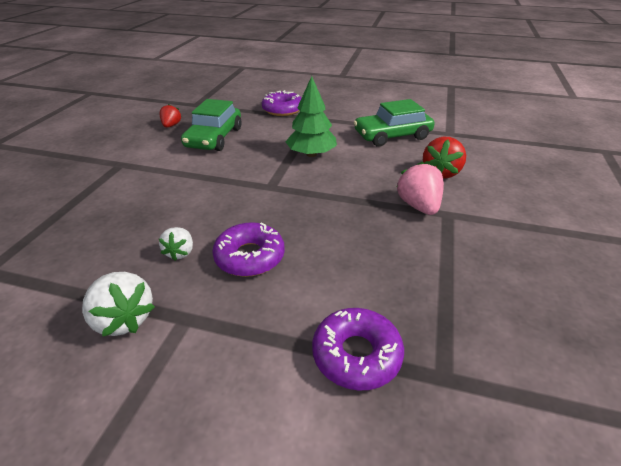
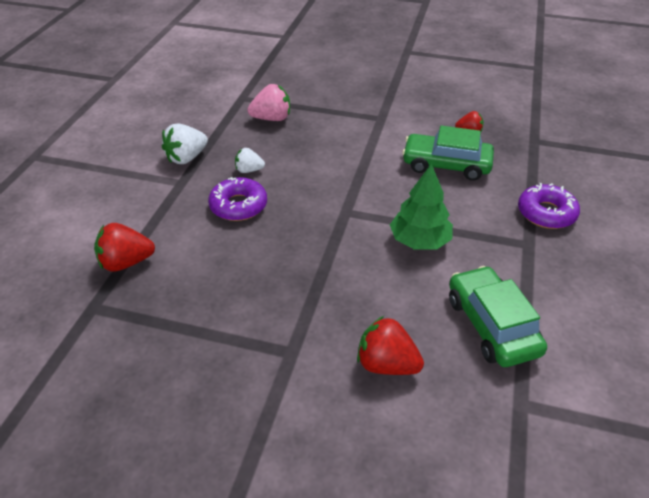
camera: 90 degrees right, 5 degrees up
(356, 354) = (126, 263): purple donut -> red strawberry
(418, 206) = (307, 327): pink strawberry -> pink strawberry (272, 118)

